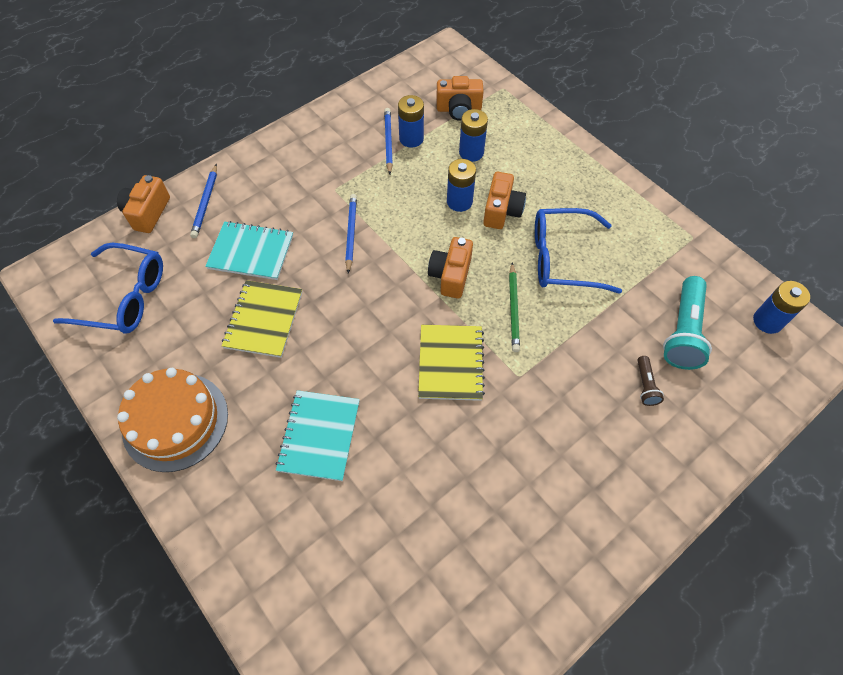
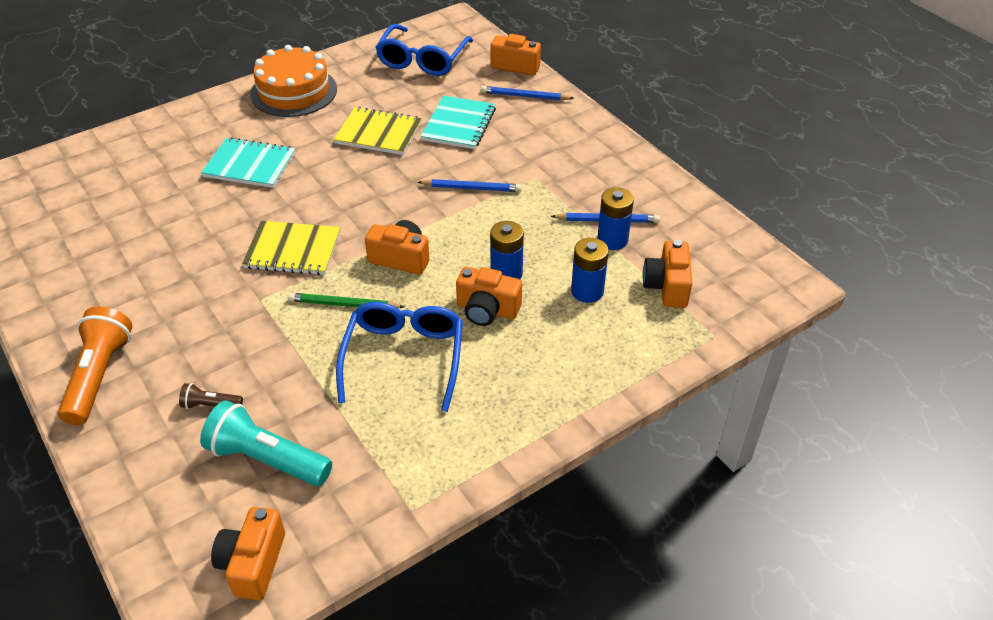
camera: 95 degrees right, 15 degrees down
(639, 490) = (99, 376): none -> orange flashlight
(767, 321) = (253, 563): blue battery -> orange camera

